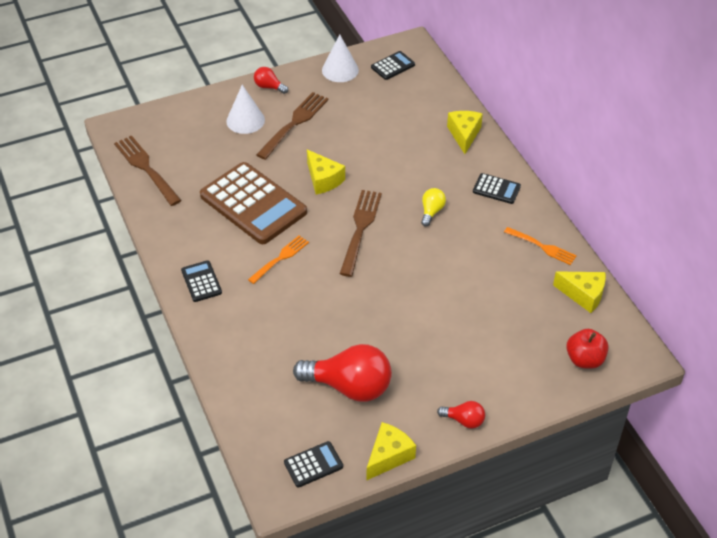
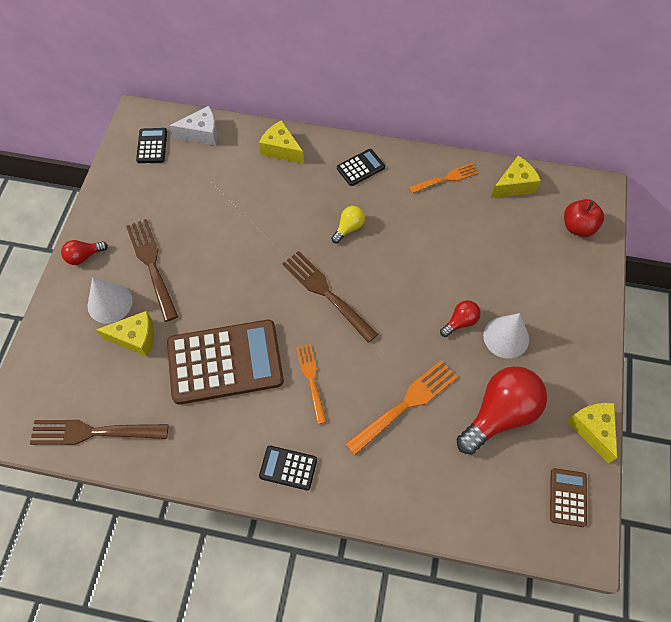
camera: 55 degrees left, 15 degrees up
(306, 323) = (405, 405): none -> orange fork
(313, 465) = (567, 497): black calculator -> brown calculator
(323, 180) = (243, 285): yellow cheese -> yellow cheese (135, 338)
(340, 70) = (118, 187): white cone -> white cone (506, 337)
(431, 85) = (202, 134): none -> white cheese
(431, 211) = (349, 228): yellow light bulb -> yellow light bulb turned 75 degrees clockwise
(464, 420) = (588, 349): red light bulb -> red light bulb (460, 322)

